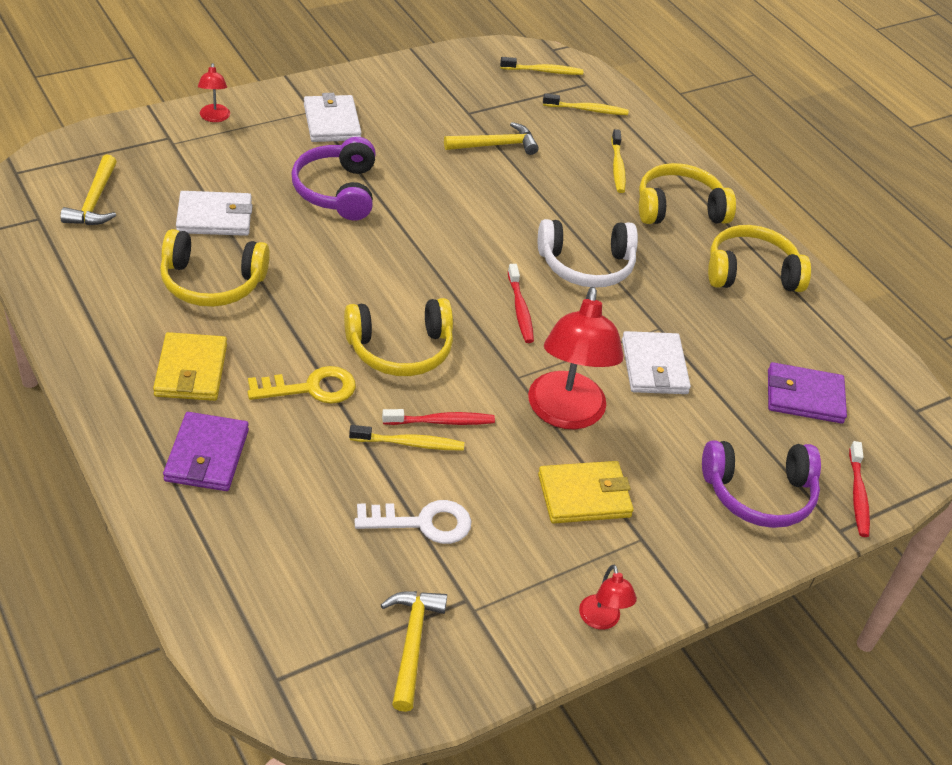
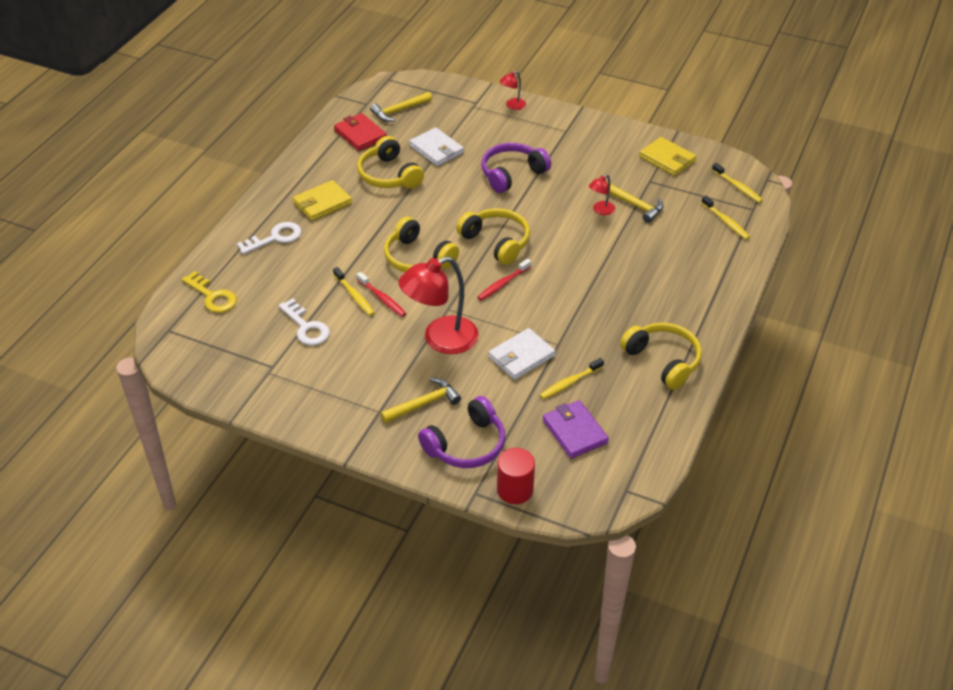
camera: 60 degrees right, 0 degrees up
(95, 259) = (360, 134): none -> red wallet
(207, 455) = (275, 238): purple wallet -> white key
(310, 388) = (354, 244): yellow key -> yellow key (212, 296)
(332, 122) = (566, 142): white wallet -> none
(412, 643) = (228, 361): yellow hammer -> yellow hammer (424, 403)
(584, 495) = (387, 375): yellow wallet -> yellow wallet (667, 159)
(586, 265) = (575, 290): white headphones -> none
(601, 620) = (306, 421): red lamp -> red lamp (600, 211)
(617, 166) = (687, 260): yellow toothbrush -> yellow toothbrush (570, 382)
(679, 208) = (683, 303): yellow headphones -> yellow headphones (496, 242)
(759, 493) = (466, 445): purple headphones -> purple headphones turned 90 degrees counterclockwise
(858, 494) = (515, 490): red toothbrush -> red cylinder

